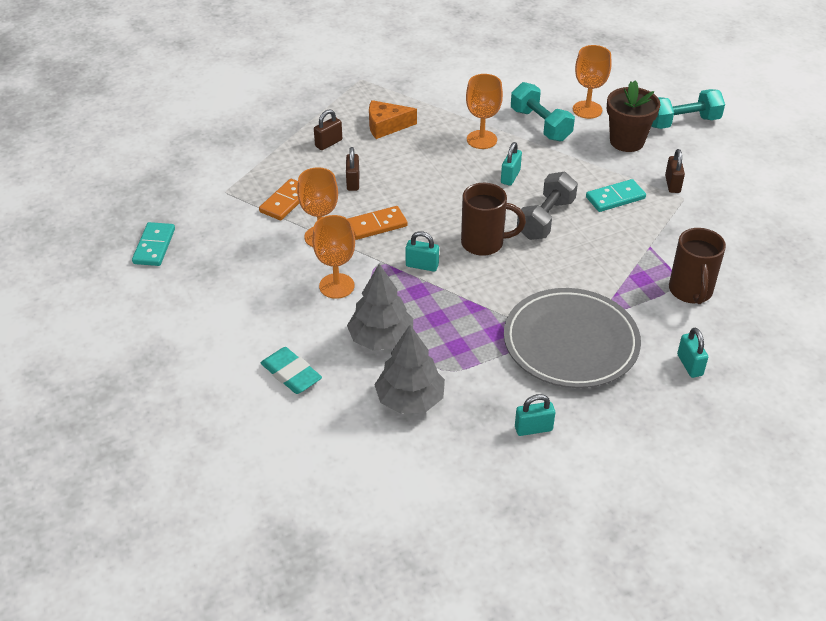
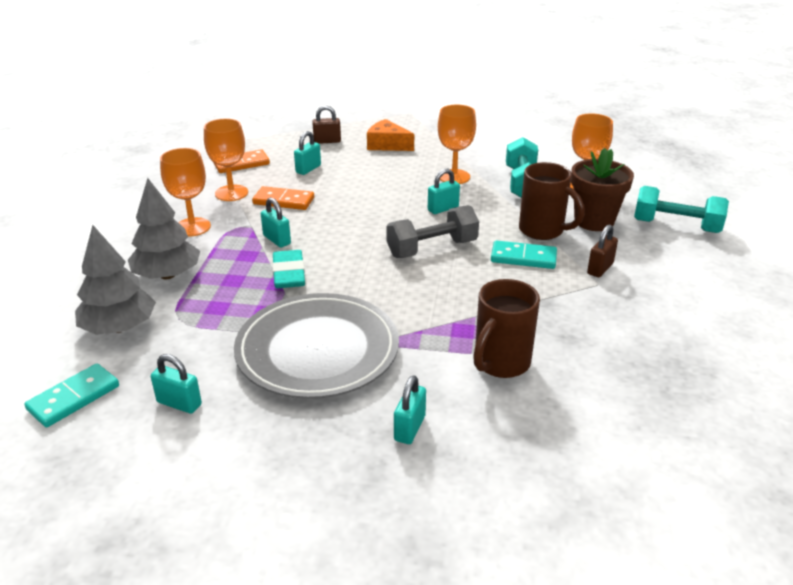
camera: 35 degrees right, 10 degrees down
(154, 246) = (116, 158): turquoise domino -> turquoise domino (74, 398)
(291, 374) = (68, 269): turquoise eraser -> turquoise eraser (289, 274)
(353, 182) = (308, 169): brown padlock -> turquoise padlock
(484, 243) = (351, 245): brown mug -> brown mug (543, 231)

